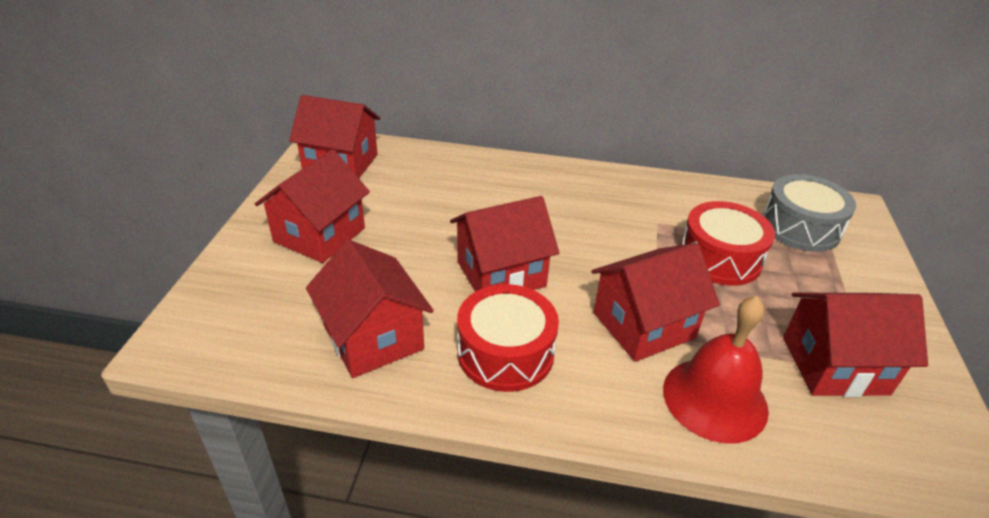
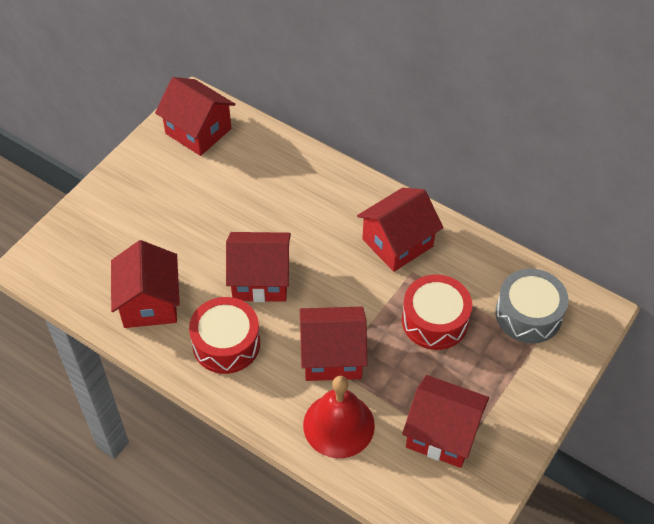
camera: 25 degrees right, 15 degrees up
(319, 235) = (152, 202): red house -> red house (397, 243)

